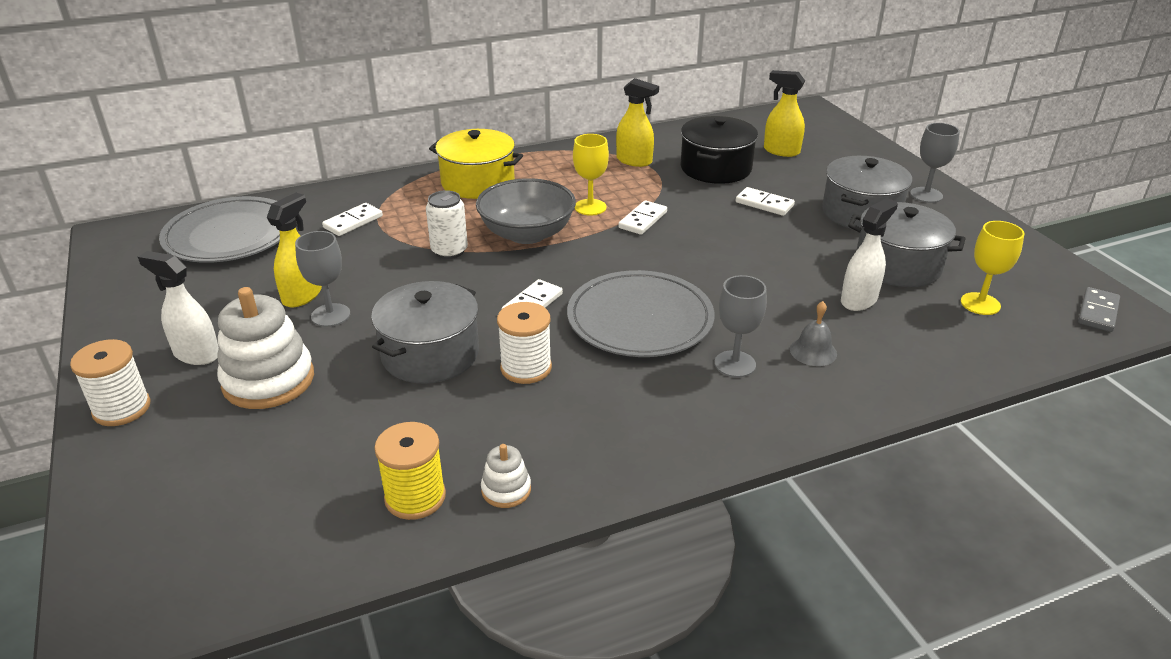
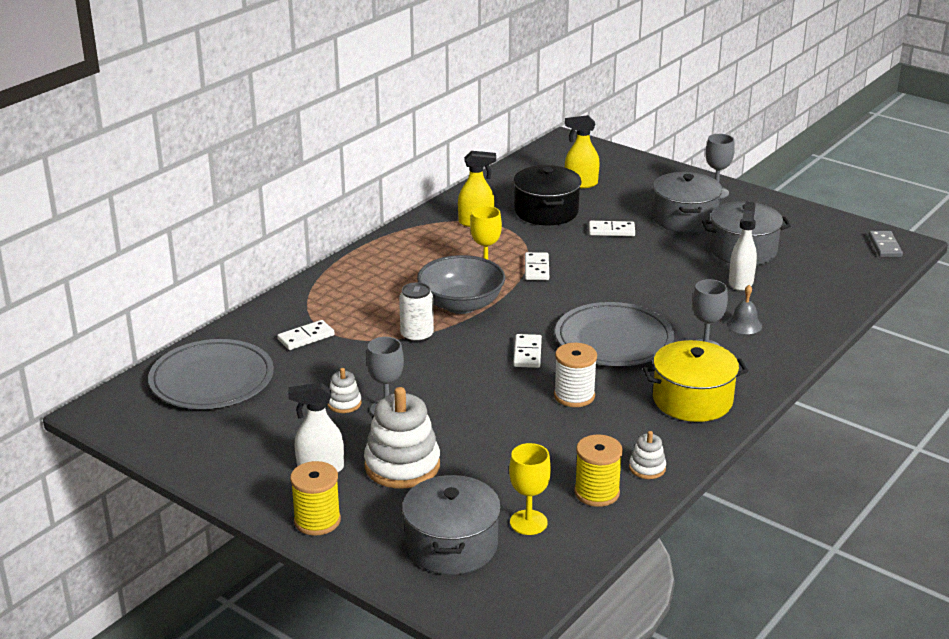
camera: 30 degrees left, 5 degrees down
(122, 408) = (317, 521): white spool -> yellow spool
(302, 295) = (344, 403): yellow spray bottle -> white stacking toy
(353, 222) = (306, 337): white domino -> white domino turned 45 degrees clockwise
(430, 354) = (497, 409): grey pot -> grey pot (452, 545)
(478, 182) = (369, 275): yellow pot -> yellow pot (692, 400)
(980, 304) = (815, 262): yellow goblet -> yellow goblet (528, 522)

